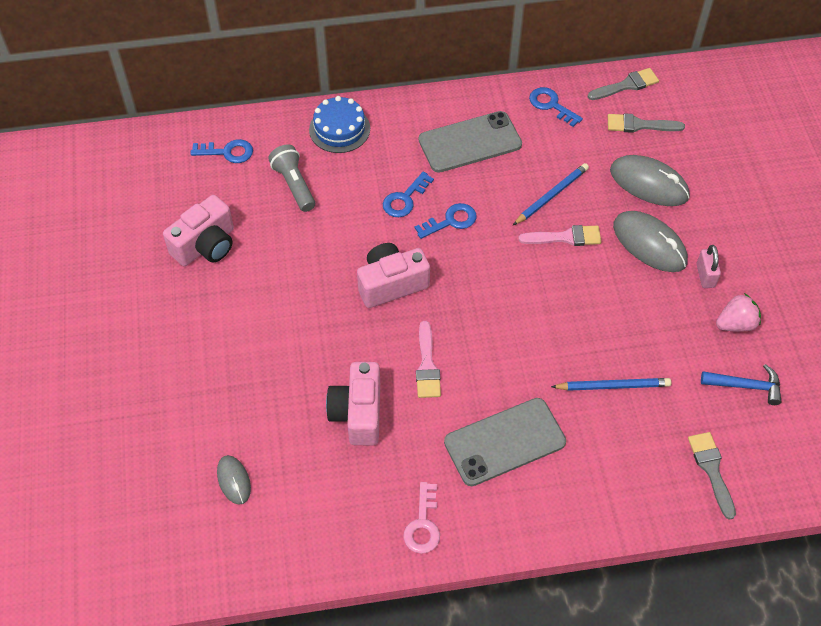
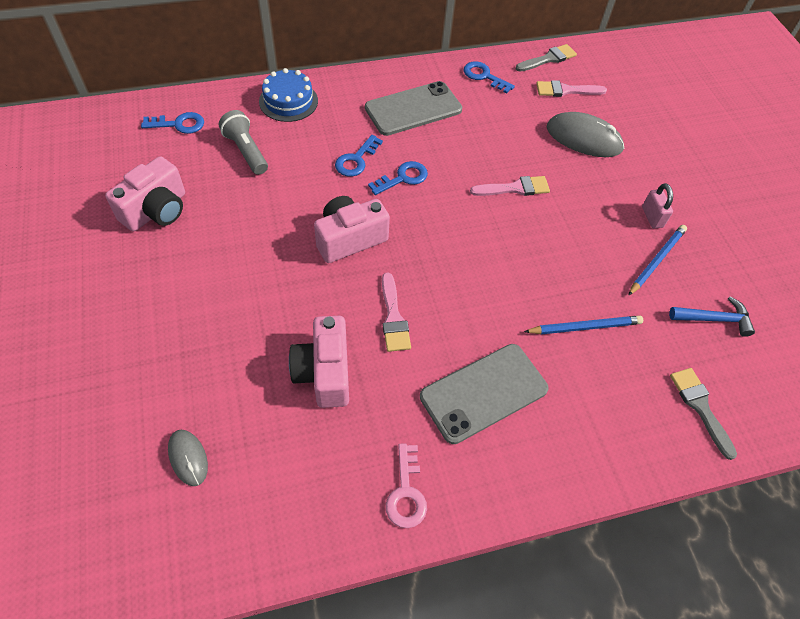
camera: 10 degrees left, 0 degrees up
(551, 195) = (495, 152): blue pencil -> blue pencil (656, 260)
(639, 125) = (566, 90): grey brush -> pink brush
(649, 244) = (594, 191): grey mouse -> none
(735, 324) = (690, 260): pink strawberry -> none

